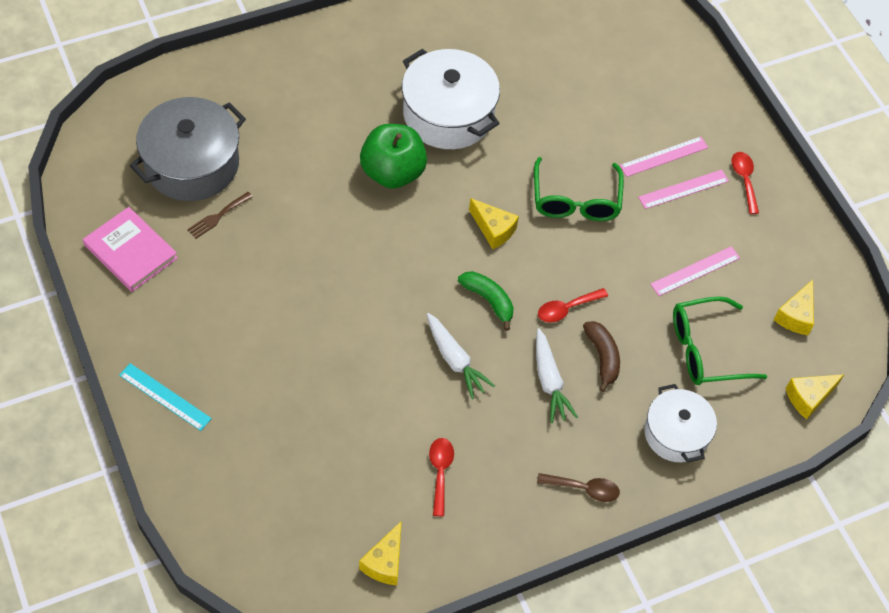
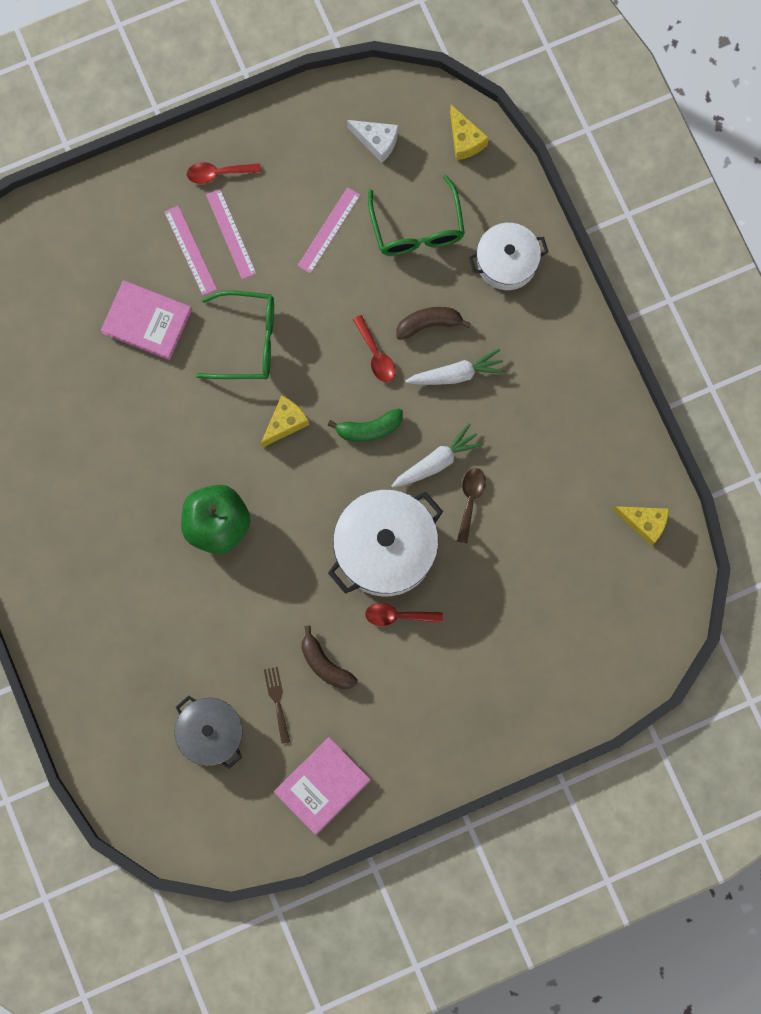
camera: 85 degrees left, 20 degrees up
(165, 397) = (487, 735): turquoise ruler -> none
(192, 164) = (211, 733): grey pot -> grey pot, size x0.64
(217, 217) = (277, 701): brown fork -> brown fork turned 150 degrees counterclockwise
(250, 257) = (325, 664): none -> brown banana
(440, 472) = (555, 475): red spoon -> red spoon (398, 616)
(448, 114) = (139, 468): white pot -> white pot (385, 548)
(489, 300) = (369, 429): green banana -> green banana turned 150 degrees counterclockwise
(583, 489) = (565, 347): brown spoon -> brown spoon (470, 500)
(590, 122) = (147, 321): none -> pink book
(695, 271) = (329, 230): pink ruler -> pink ruler turned 60 degrees clockwise
(795, 316) = (377, 141): yellow cheese -> white cheese

